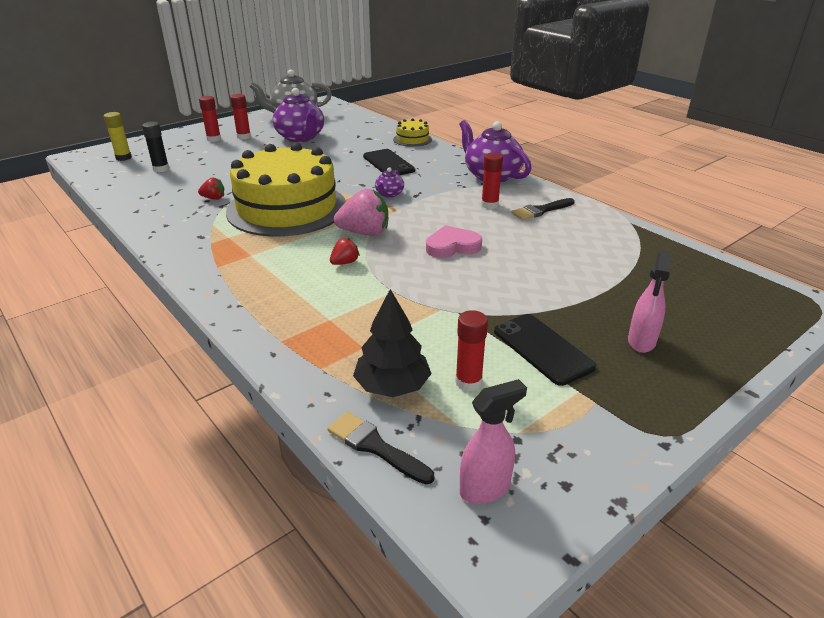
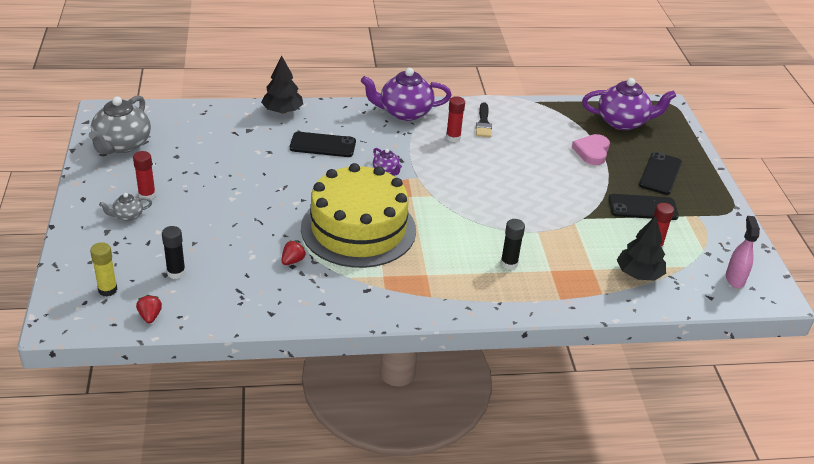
camera: 60 degrees left, 5 degrees up
(214, 139) = (127, 216): red glue stick -> grey teapot
(301, 137) = (197, 164): purple teapot -> purple teapot (623, 122)
(314, 291) = (509, 264): none -> black glue stick
(345, 263) = (480, 236): red strawberry -> red strawberry (150, 316)
(364, 233) = (442, 209): pink strawberry -> none
(375, 447) = (685, 300): black brush -> none
(412, 139) = (282, 111): yellow cake -> black tree
(452, 246) = (500, 182): pink heart -> pink heart (592, 152)
(641, 342) = (660, 174): pink spray bottle -> black phone

